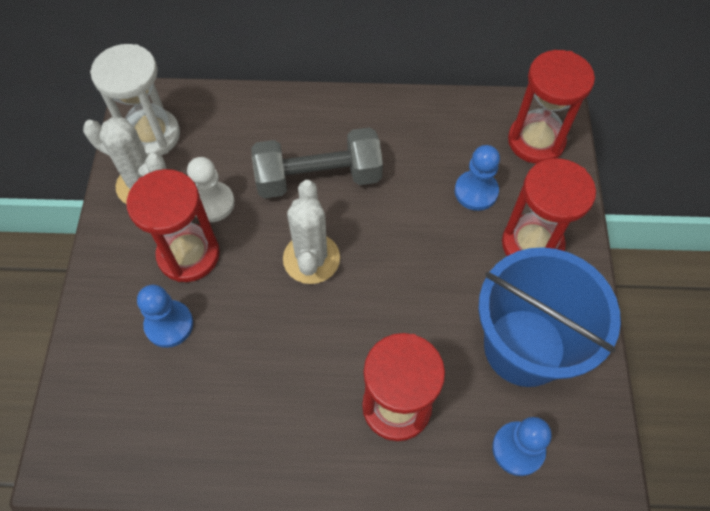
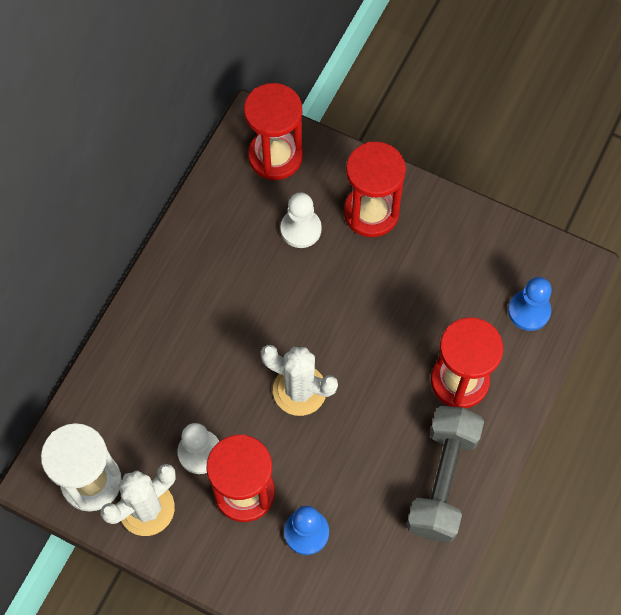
camera: 65 degrees left, 5 degrees up
(318, 178) = (220, 350): grey dumbbell -> grey dumbbell (442, 480)
(476, 192) = (301, 229): blue pawn -> white pawn
(524, 347) = (454, 265): blue bucket -> none

